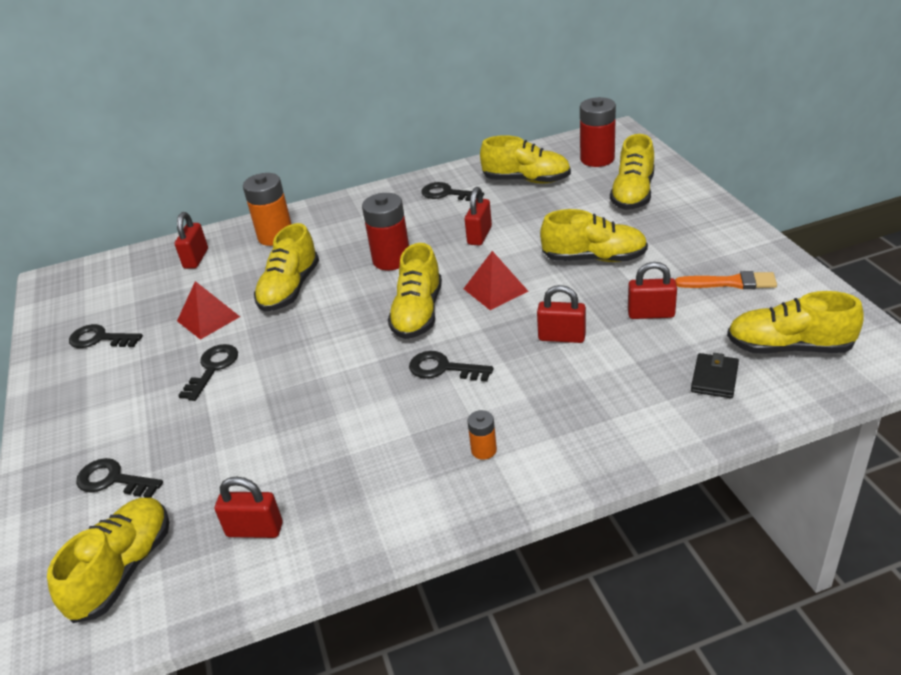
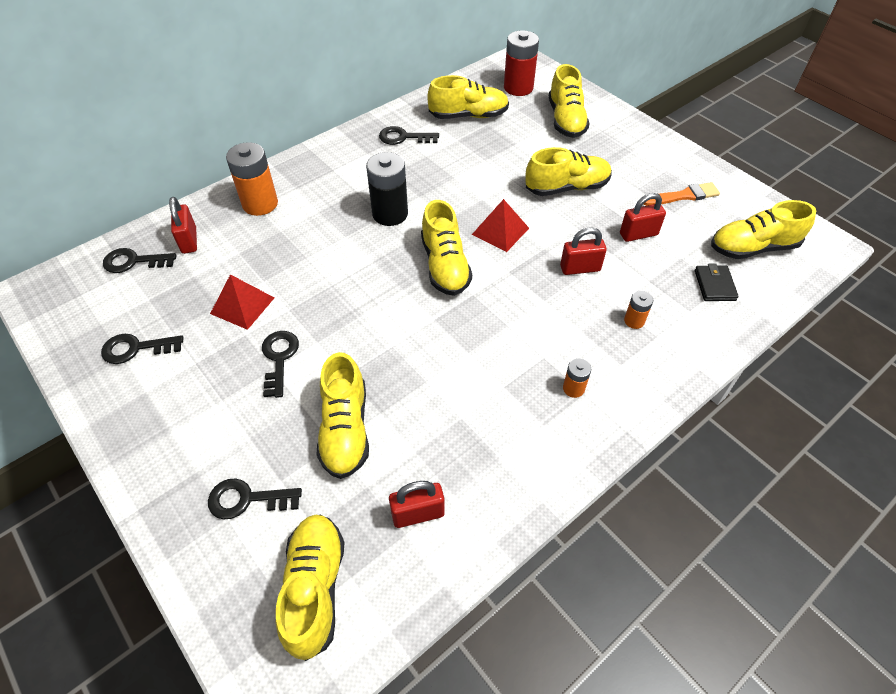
camera: 25 degrees left, 15 degrees up
(290, 289) = (308, 260): yellow shoe -> yellow shoe (345, 429)
(391, 260) = (390, 214): red battery -> black battery
(443, 368) = (498, 317): black key -> black key (134, 261)
(479, 235) = (457, 178): red padlock -> none
(593, 398) = (634, 321): none -> orange battery

